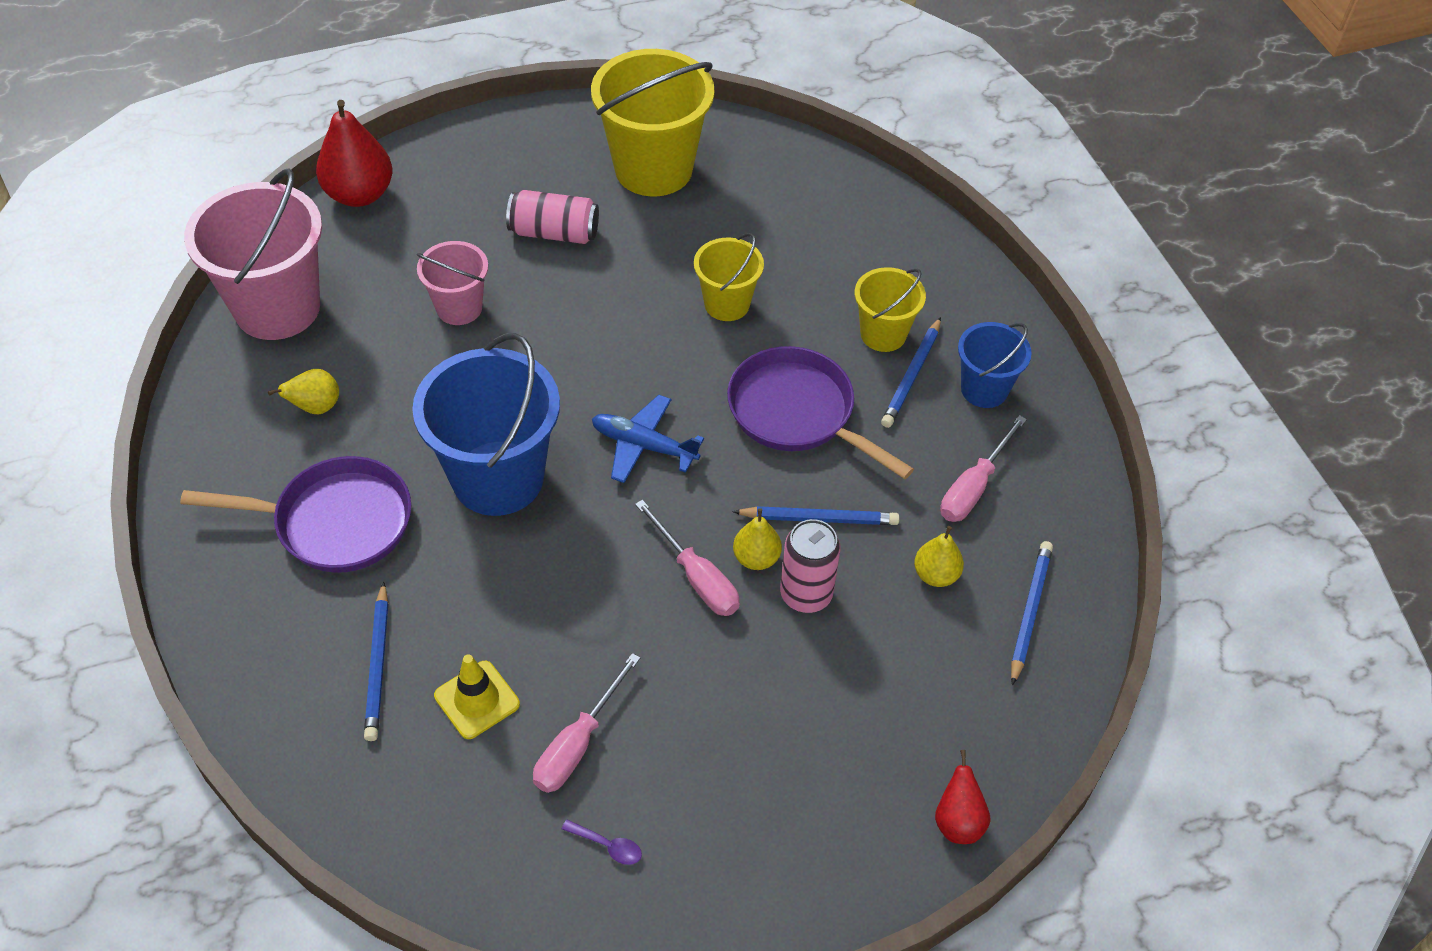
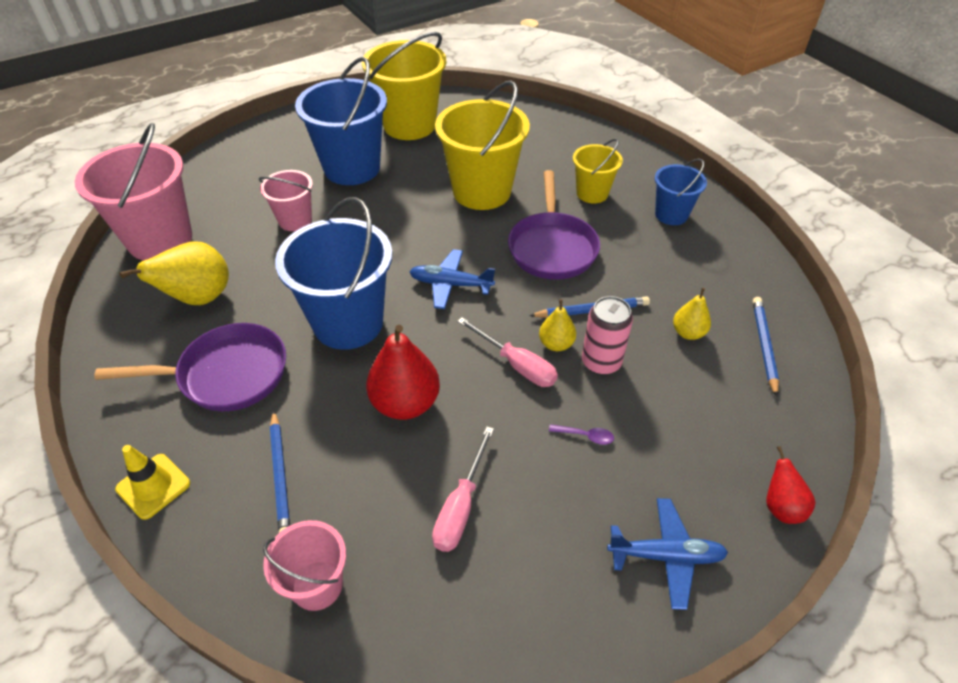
camera: 10 degrees left, 5 degrees down
(315, 407) = (198, 298): yellow pear -> yellow pear, size x1.80
(359, 194) = (210, 165): red pear -> red pear (405, 403)
(396, 799) = (317, 585): none -> pink bucket
(477, 700) = (369, 487): yellow traffic cone -> yellow traffic cone (153, 486)
(554, 232) = (352, 168): pink can -> blue bucket
(608, 846) = (509, 587): purple spoon -> purple spoon (585, 436)
(727, 304) = (482, 191): yellow bucket -> yellow bucket, size x1.84
(797, 413) = (552, 247): purple pan -> purple pan turned 120 degrees counterclockwise
(798, 849) = (666, 556): none -> blue plane
(912, 376) = (620, 214): blue pencil -> none
(974, 487) = (690, 273): pink screwdriver -> none

